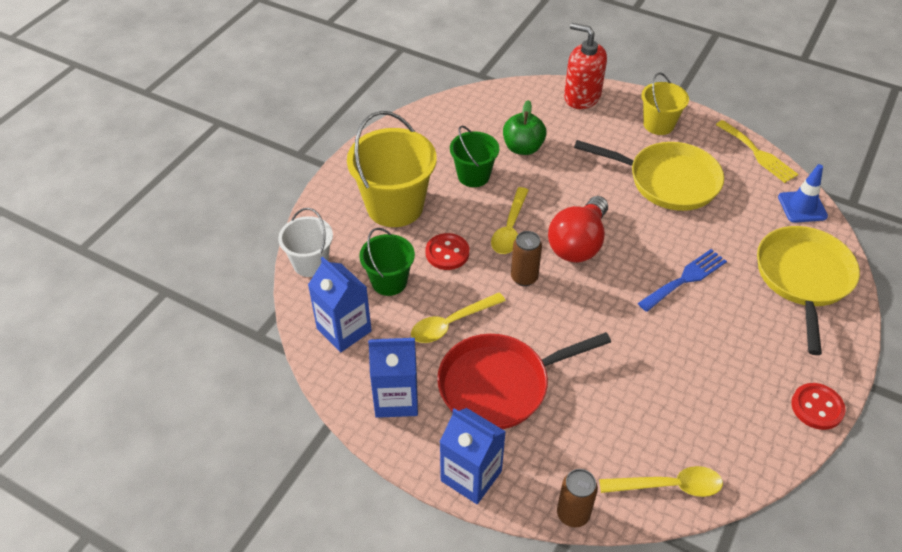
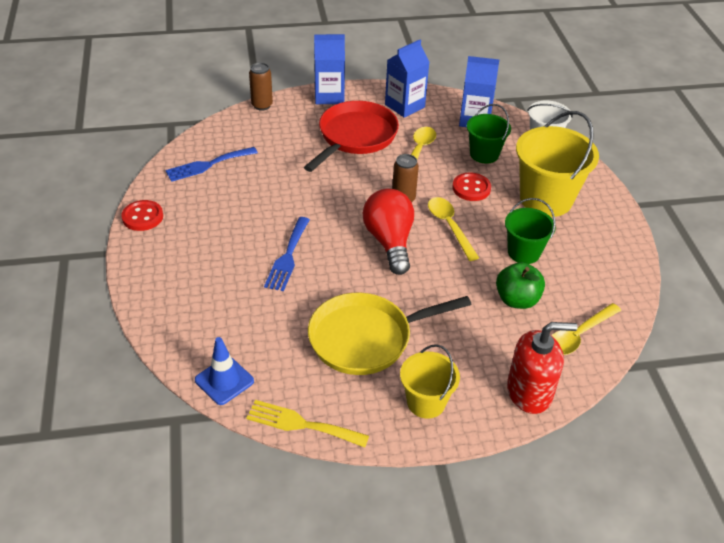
camera: 140 degrees right, 5 degrees down
(669, 486) = (217, 137): yellow spoon -> yellow spoon (578, 335)
(705, 444) = (208, 165): none -> blue fork
(803, 279) = (191, 306): yellow pan -> none

